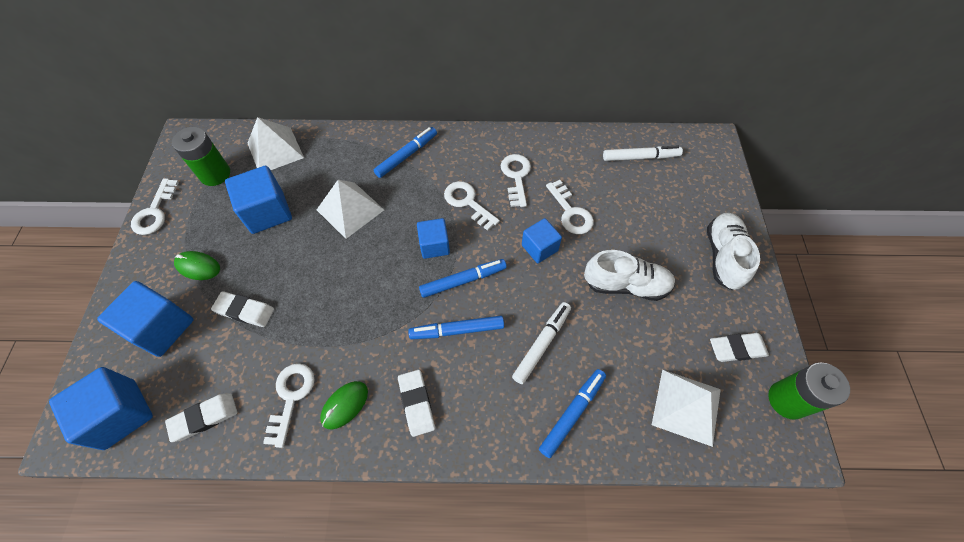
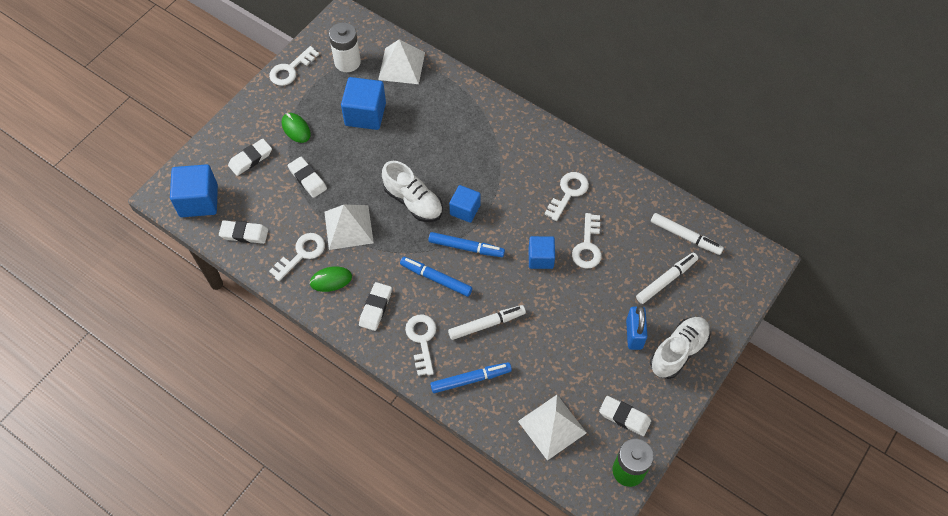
camera: 35 degrees right, 0 degrees up
(162, 328) = (250, 159): blue cube -> white eraser
(215, 174) = (347, 62): green battery -> white battery
(350, 210) = (424, 146): white pyramid -> white pyramid (348, 227)
(407, 155) = (496, 126): blue marker -> none
(468, 203) = (514, 192): white key -> white key (422, 340)
(626, 285) = (582, 324): white shoe -> white shoe (413, 201)
(658, 202) = (666, 280): none -> white marker
(676, 265) = (634, 334): none -> blue padlock

